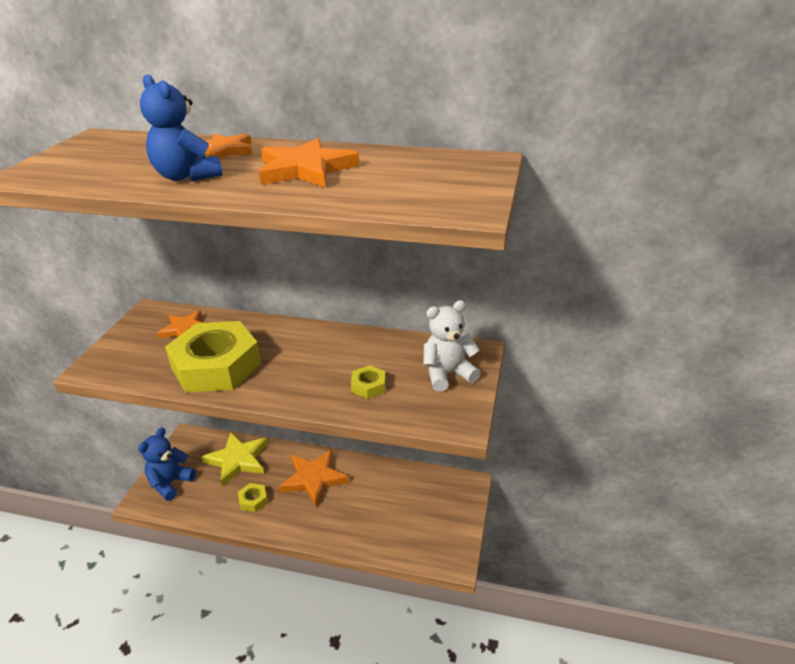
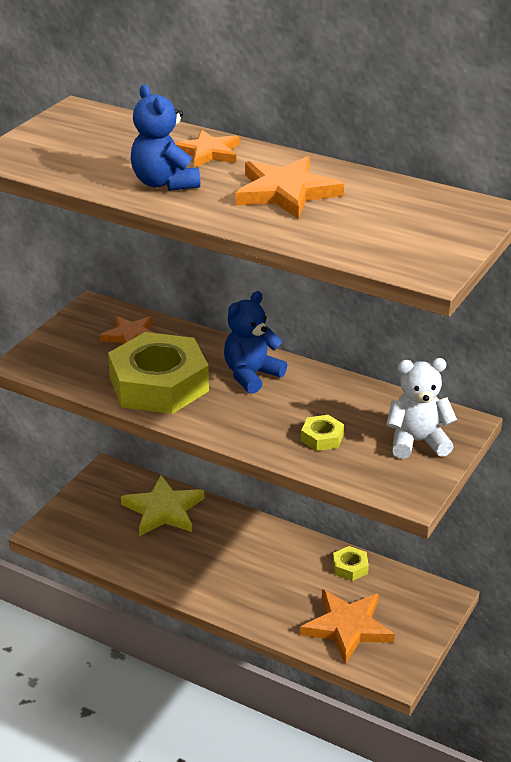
camera: 15 degrees right, 0 degrees up
(170, 483) = (80, 520): blue teddy bear -> blue teddy bear (251, 375)
(253, 500) = (173, 559): yellow nut -> yellow nut (350, 567)
(314, 479) = (251, 550): orange star -> orange star (347, 627)

